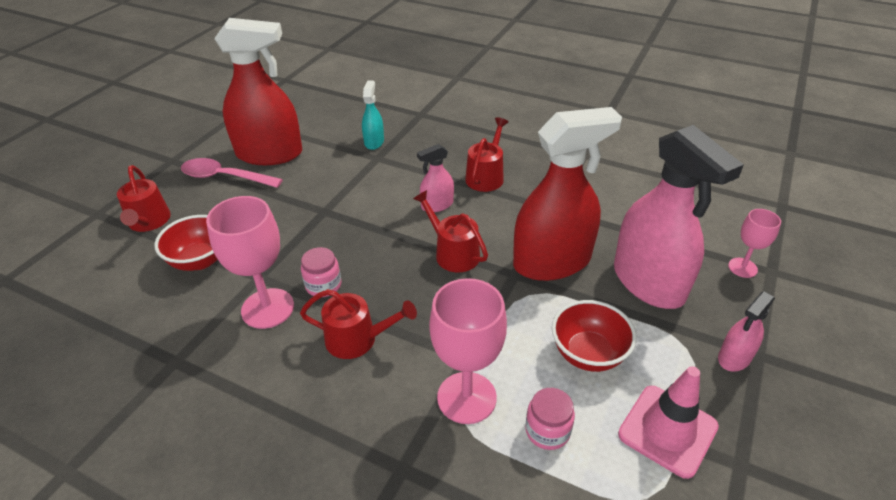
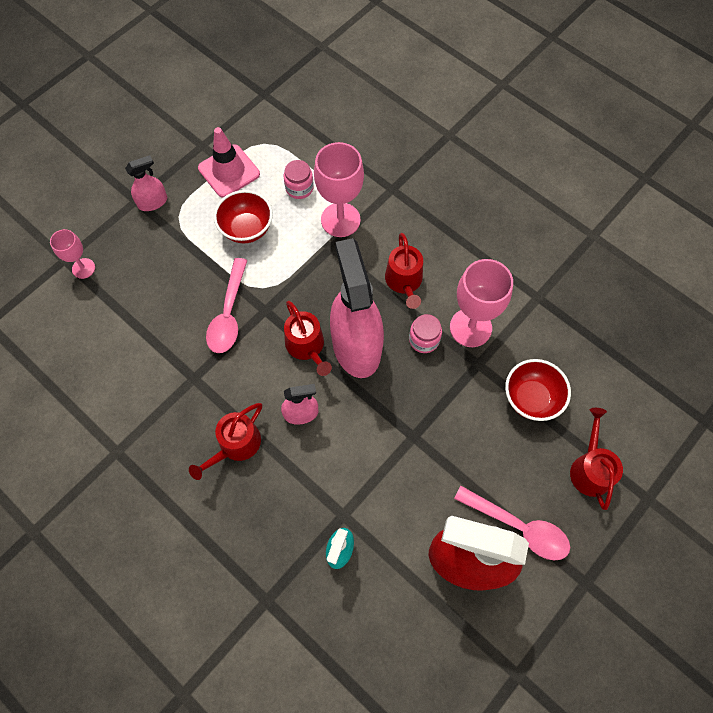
camera: 165 degrees left, 25 degrees up
(357, 339) = (404, 281): red watering can -> red watering can turned 120 degrees counterclockwise
(552, 262) = (229, 314): red spray bottle -> pink spoon
(648, 282) = (166, 274): pink spray bottle -> pink spray bottle (356, 346)

